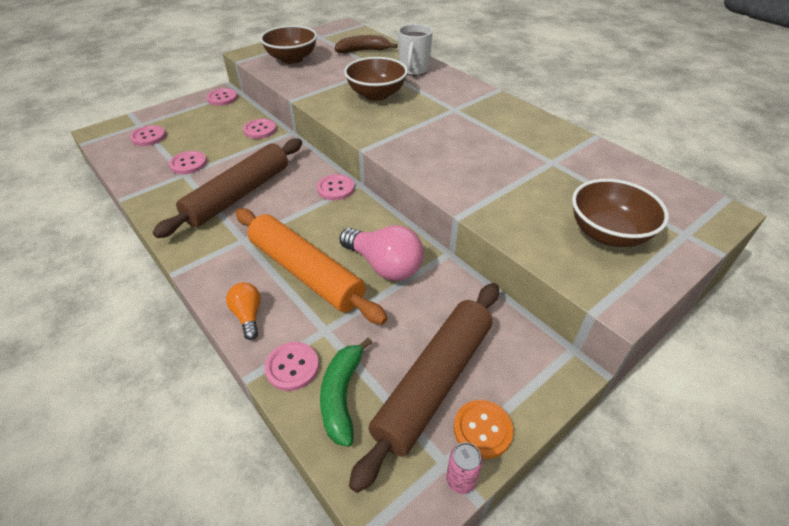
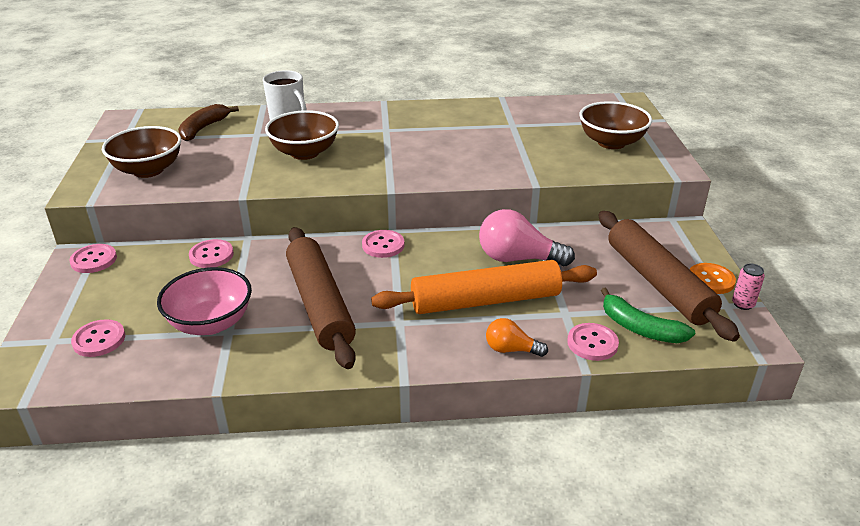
camera: 55 degrees left, 10 degrees down
(188, 164) = (210, 323): pink button -> pink bowl
(384, 265) = (518, 258): pink light bulb -> pink light bulb turned 150 degrees counterclockwise

